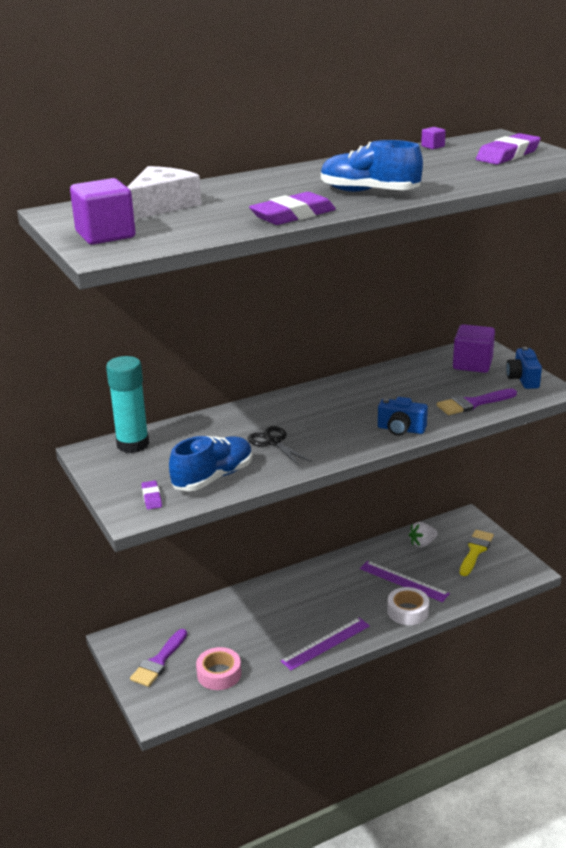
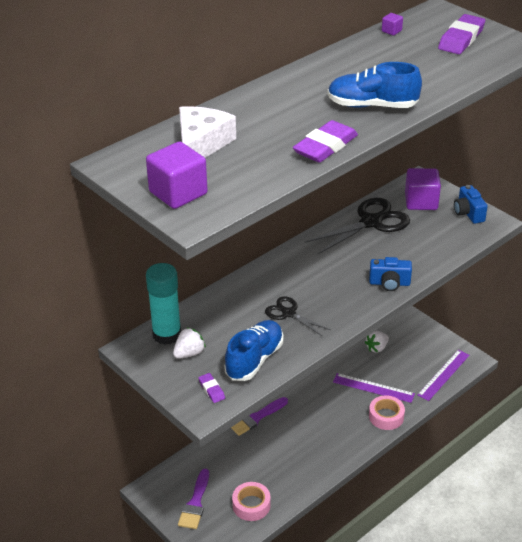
camera: 15 degrees left, 10 degrees up
(146, 463) = (189, 353): none -> white strawberry
(325, 643) = (329, 459): purple ruler -> purple ruler (443, 375)
(406, 376) = (371, 222): none -> black scissors
(407, 611) = (386, 416): white tape -> pink tape
(473, 403) = (437, 246): purple brush -> purple brush (256, 418)
(475, 551) = (422, 348): yellow brush -> none

